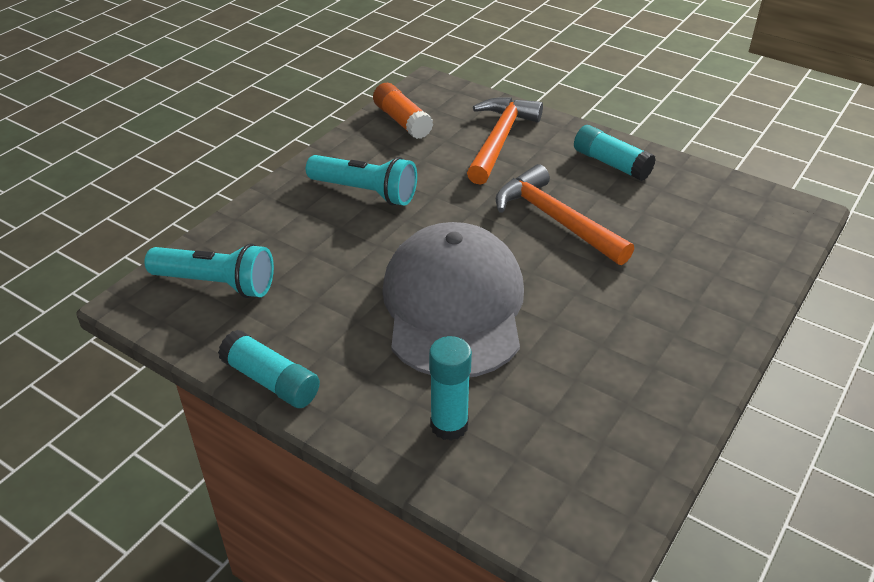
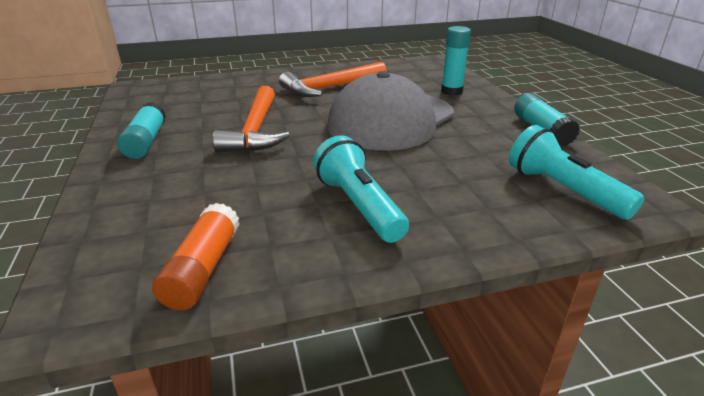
camera: 140 degrees left, 10 degrees down
(499, 140) = (167, 195): orange hammer -> orange hammer (330, 88)

